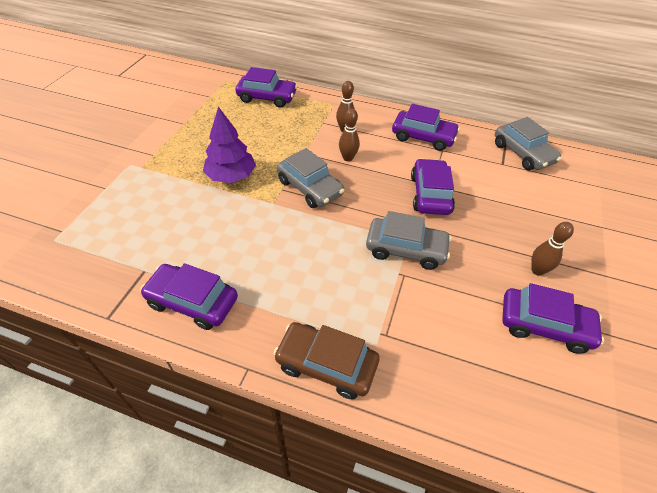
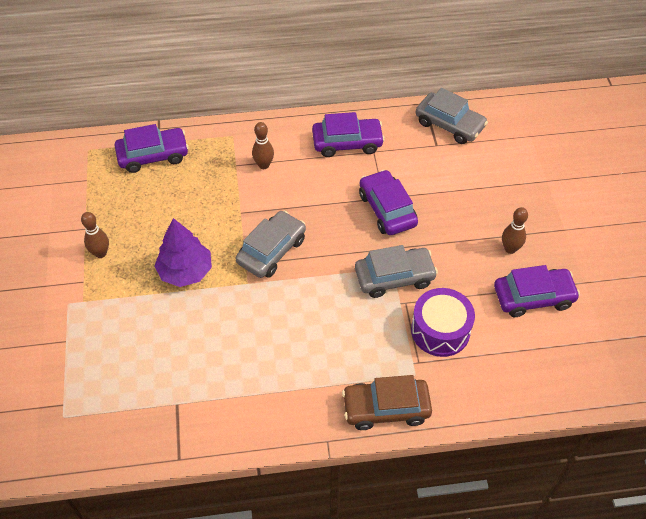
camera: 25 degrees left, 5 degrees up
(192, 302) = (242, 410): purple car -> none
(310, 188) = (272, 251): grey car -> grey car turned 75 degrees counterclockwise
(348, 158) = (287, 200): brown bowling pin -> brown bowling pin (100, 253)
(425, 314) = (440, 330): none -> purple drum

